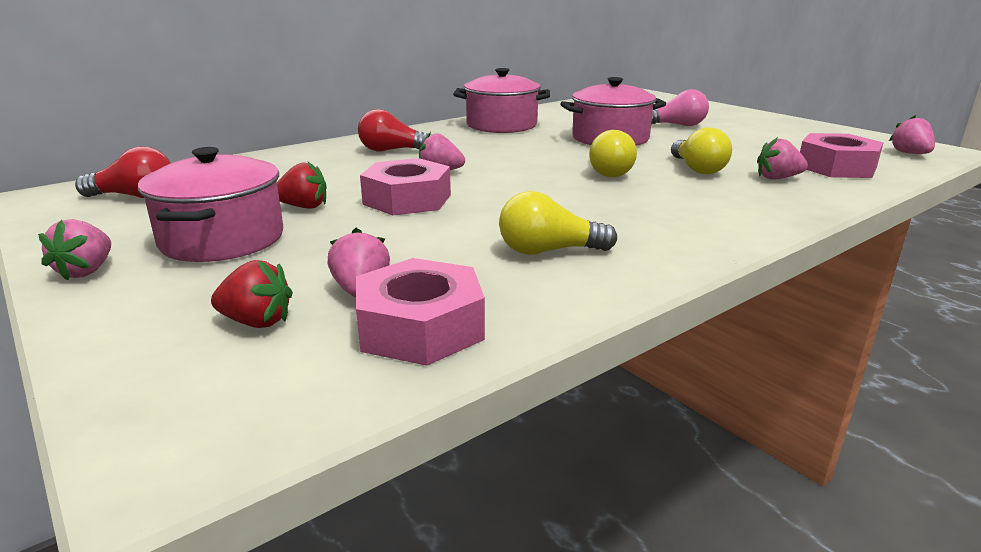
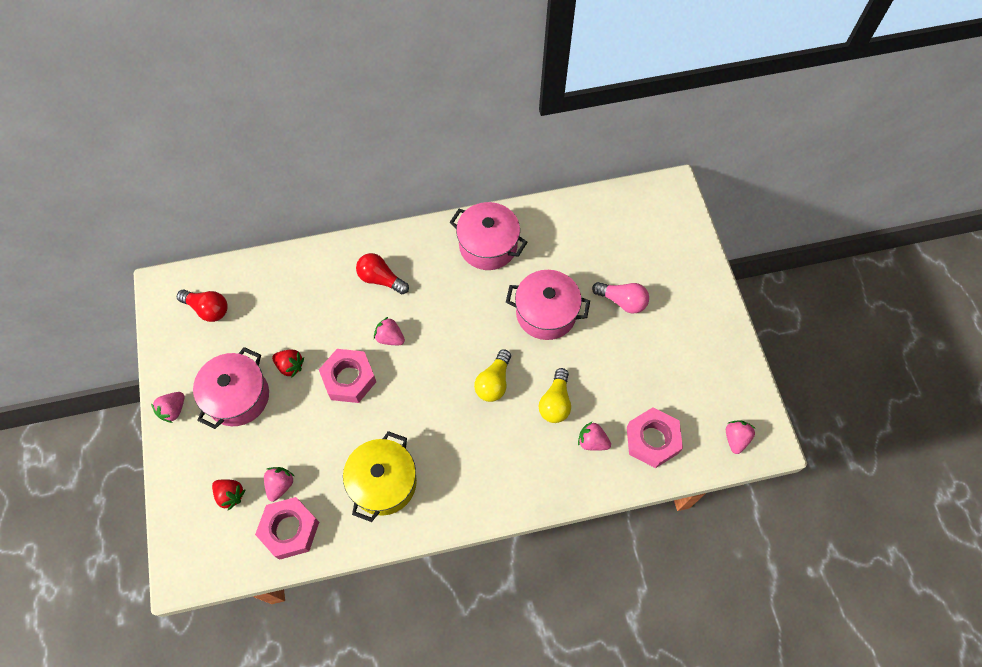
camera: 25 degrees right, 40 degrees up
(549, 251) = (383, 483): yellow light bulb -> yellow pot

